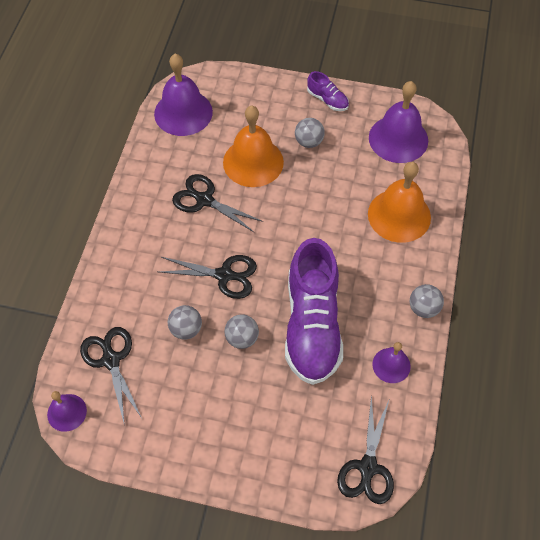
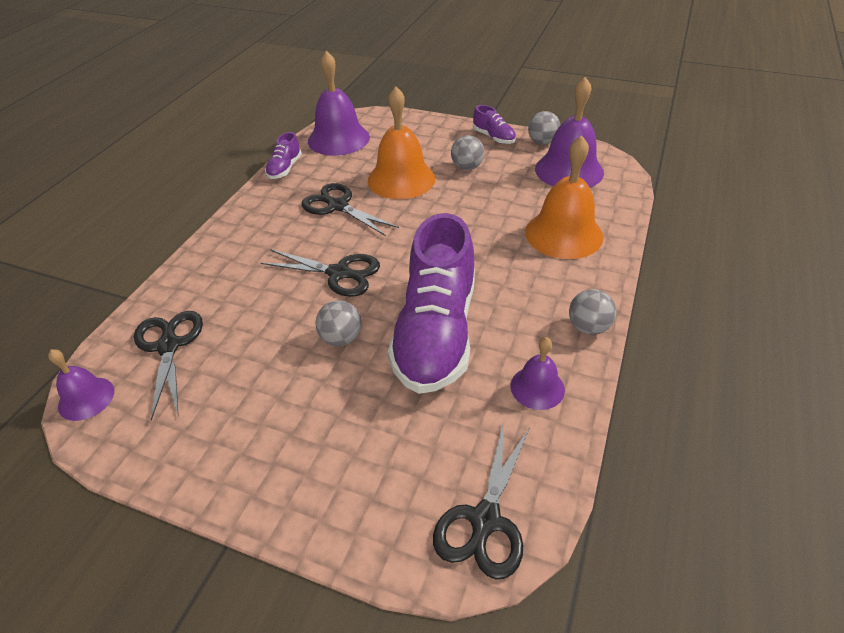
camera: 10 degrees right, 15 degrees down
(143, 157) = (285, 169): none -> purple shoe
(186, 329) = (274, 322): grey ball -> grey ball (542, 142)

